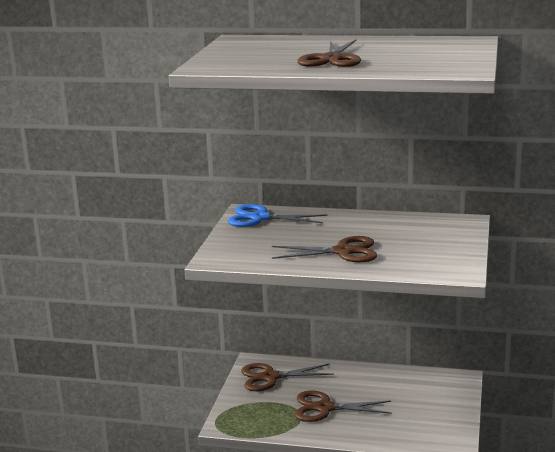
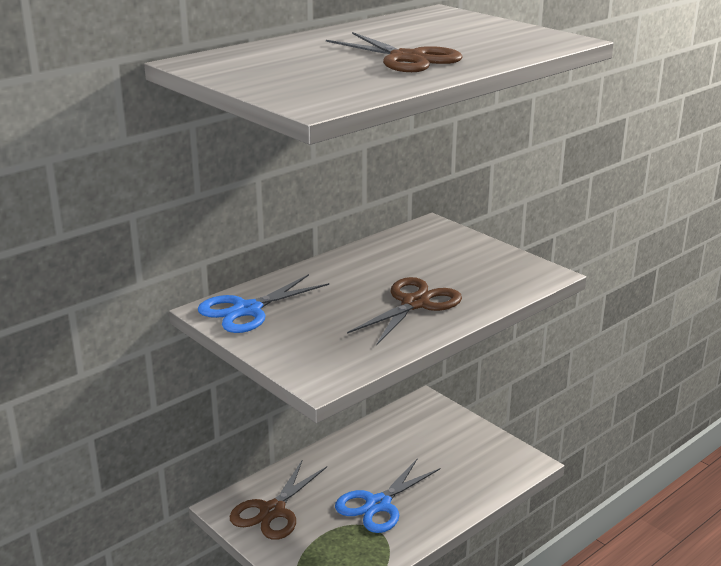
camera: 55 degrees left, 5 degrees up
(325, 408) = (378, 504): brown scissors -> blue scissors

